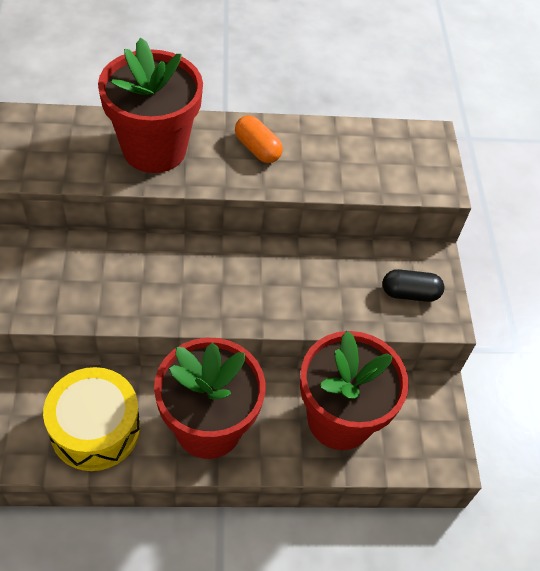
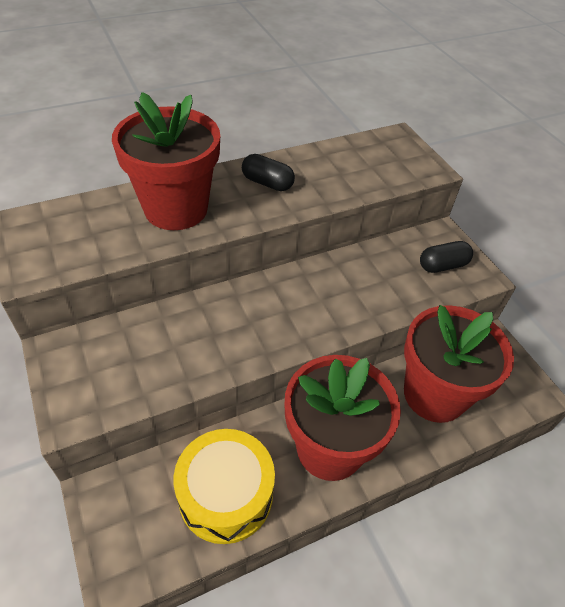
camera: 20 degrees left, 5 degrees down
(257, 149) = (267, 183): orange capsule -> black capsule

